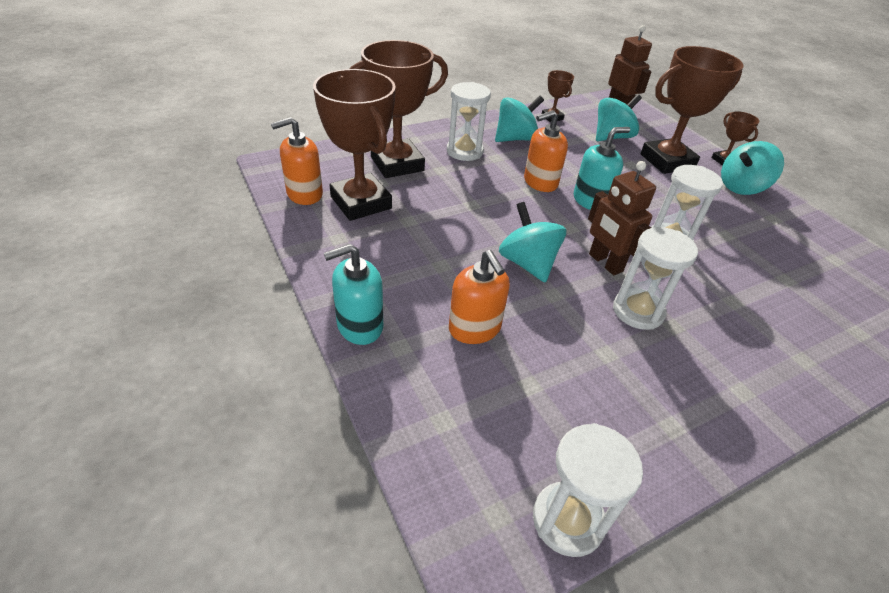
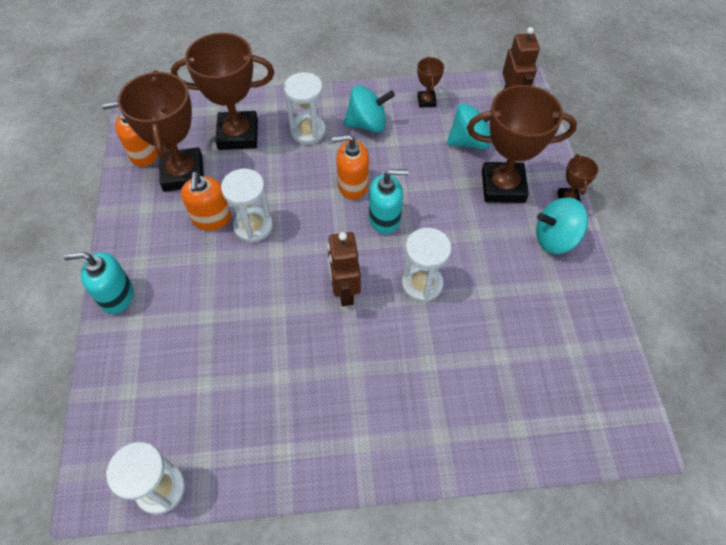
camera: 25 degrees right, 15 degrees up
(475, 328) = (196, 323): orange soap dispenser -> orange soap dispenser (211, 219)
(527, 263) = (278, 273): turquoise spinning top -> none
(638, 311) = (335, 347): white hourglass -> white hourglass (253, 226)

